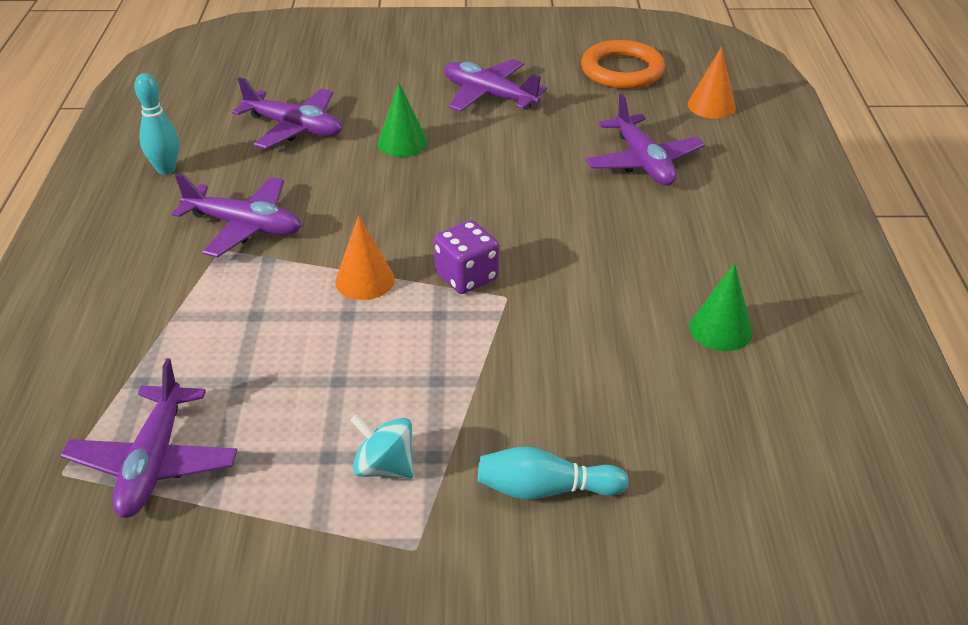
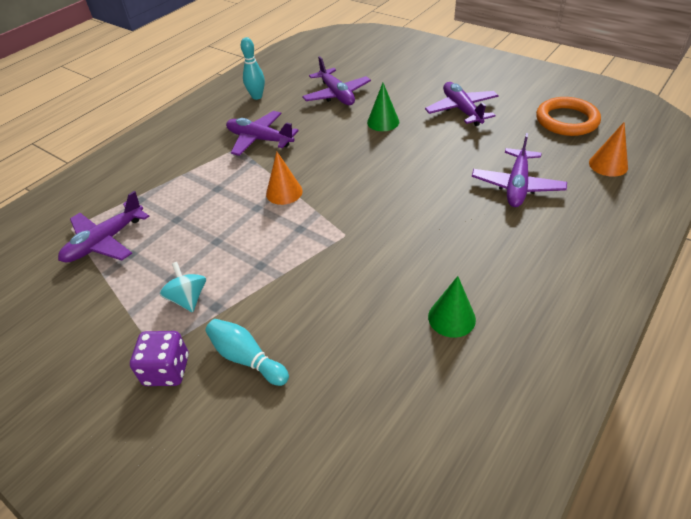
camera: 40 degrees right, 5 degrees up
(244, 226) = (260, 139): purple plane -> purple plane turned 150 degrees clockwise
(466, 277) = (336, 213): purple dice -> purple dice (167, 370)

